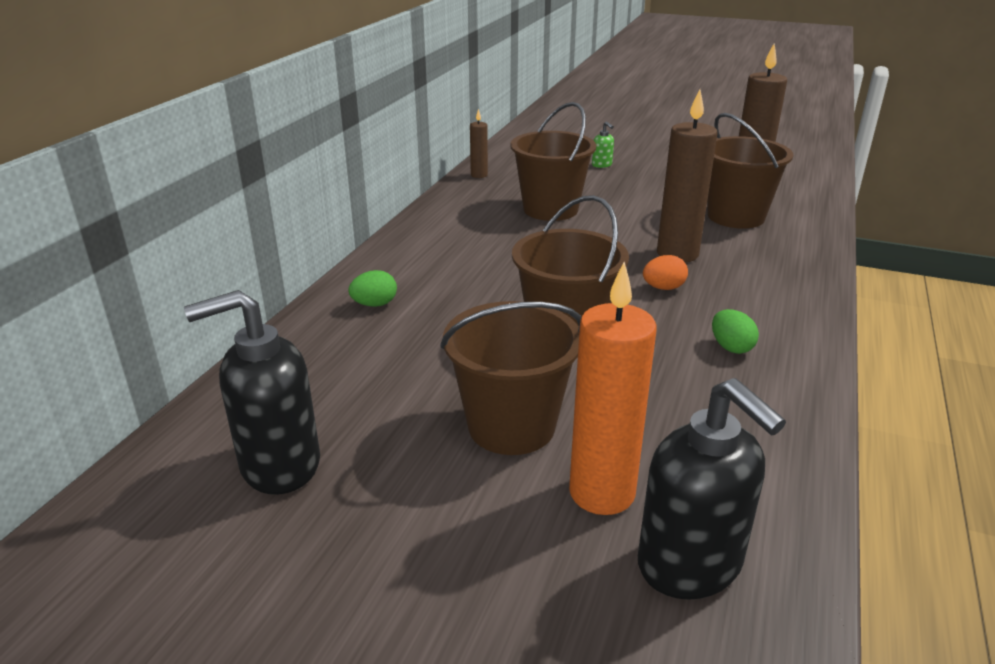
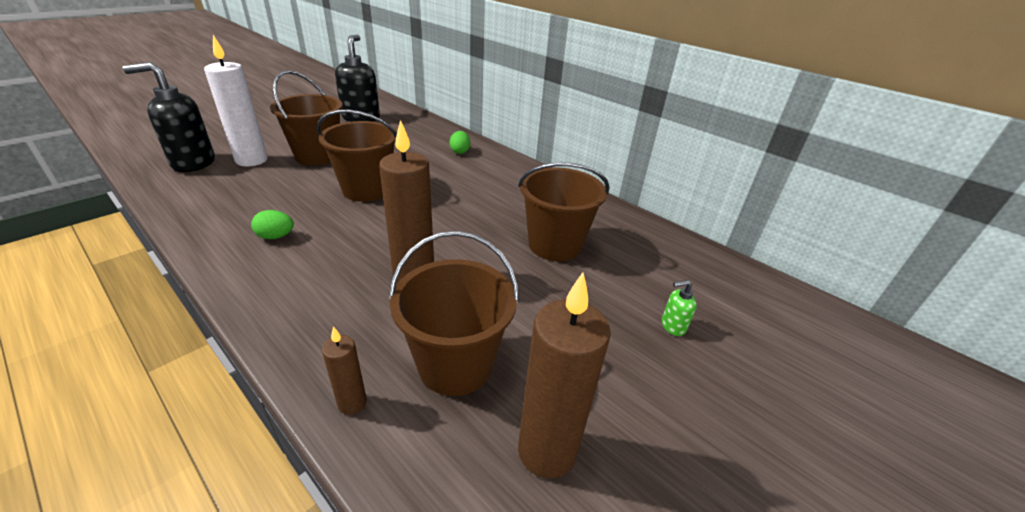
camera: 110 degrees right, 5 degrees up
(479, 175) = (658, 233): brown candle -> brown candle (352, 403)
(602, 493) = (251, 160): orange candle -> white candle
(663, 288) = (372, 244): orange egg -> none

